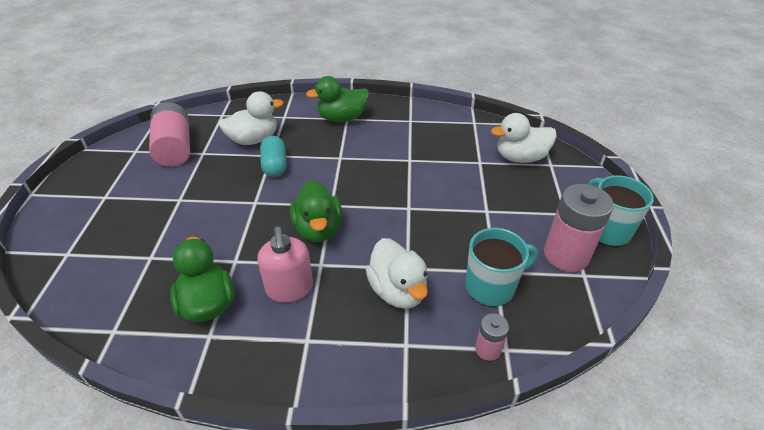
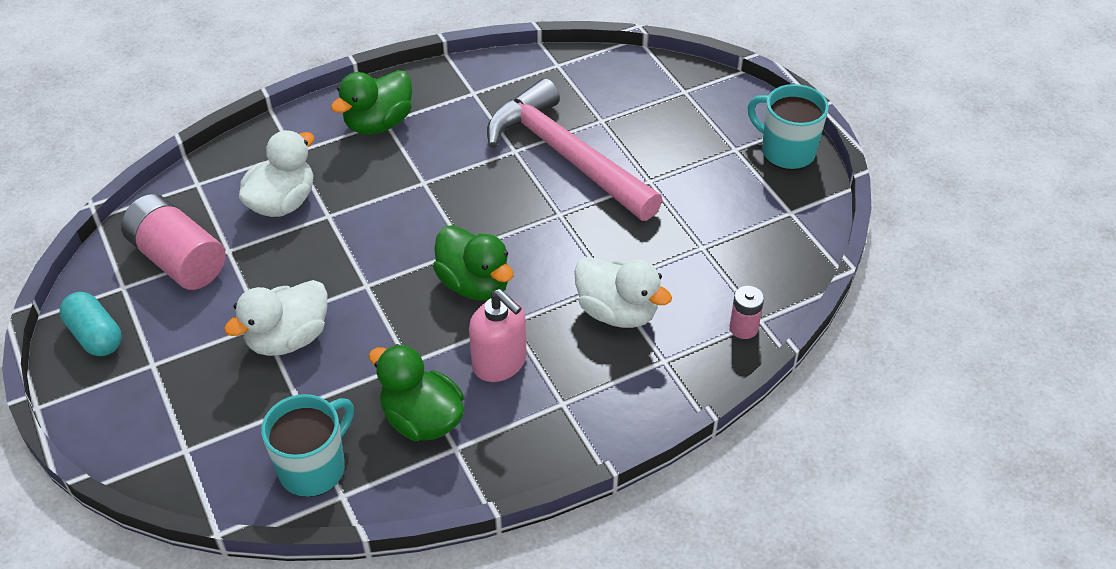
camera: 30 degrees left, 5 degrees up
(274, 165) = (347, 227): turquoise capsule -> turquoise capsule (95, 336)
(440, 175) = (567, 156): none -> pink hammer
(491, 287) = (708, 265): turquoise mug -> turquoise mug (314, 468)
(520, 157) = (645, 95): white duck -> white duck (288, 338)
(566, 255) = (762, 198): pink battery -> none

